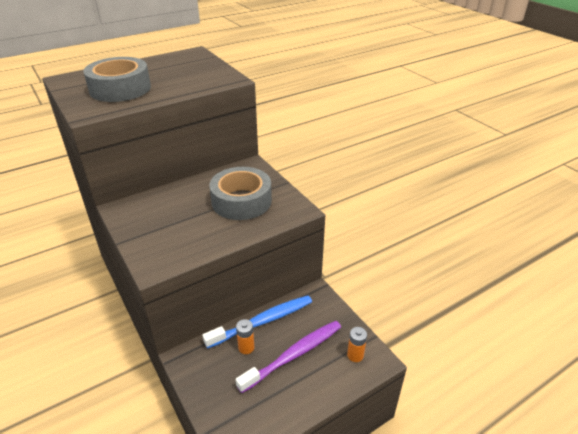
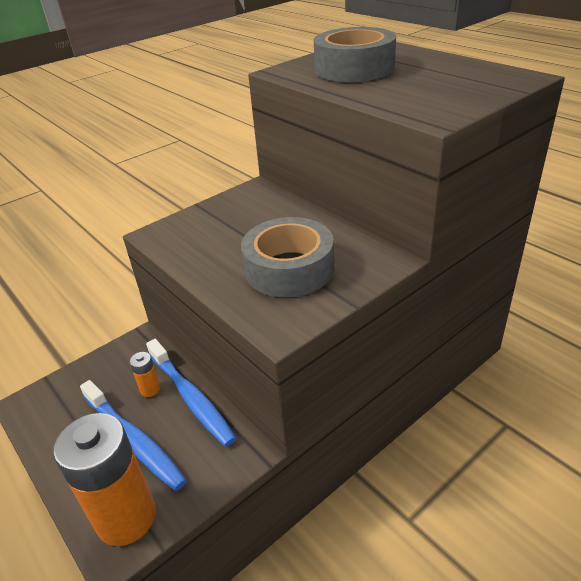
camera: 85 degrees right, 0 degrees up
(294, 355) = (134, 440): purple toothbrush -> blue toothbrush
(355, 355) = (126, 517): orange battery -> orange battery, size x2.37

